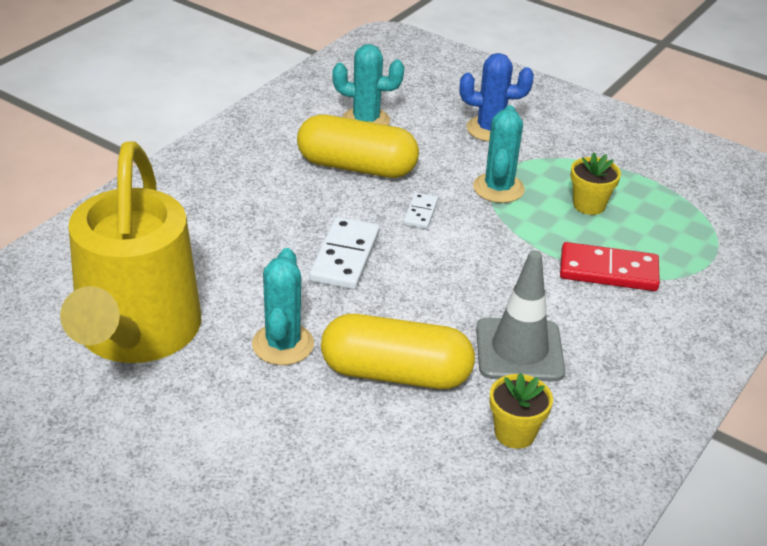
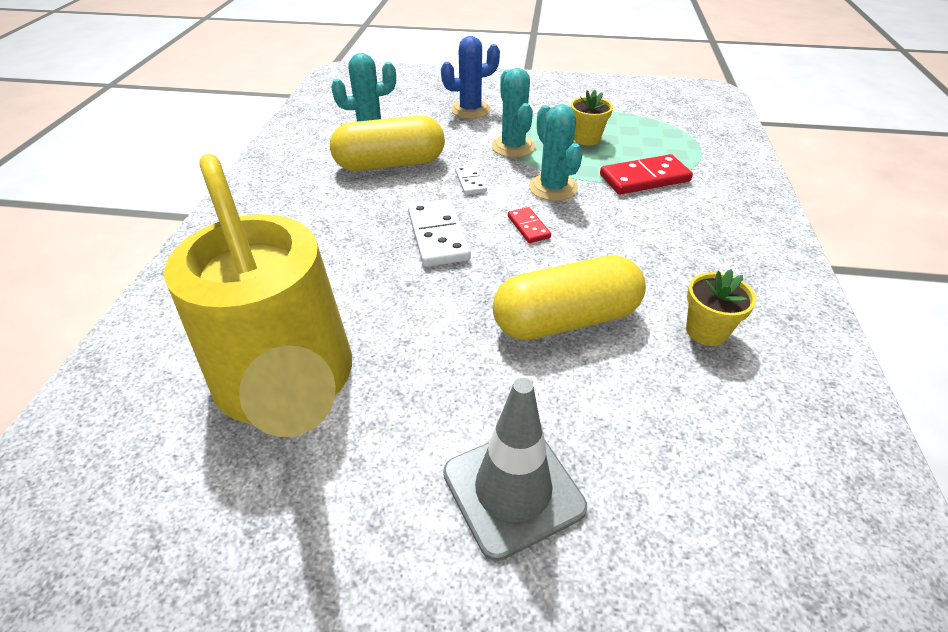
camera: 25 degrees left, 5 degrees up
(283, 344) = (445, 334): turquoise cactus -> turquoise cactus (553, 188)
(437, 279) = (528, 227): none -> red domino
(519, 350) = (642, 260): grey traffic cone -> grey traffic cone (513, 490)

